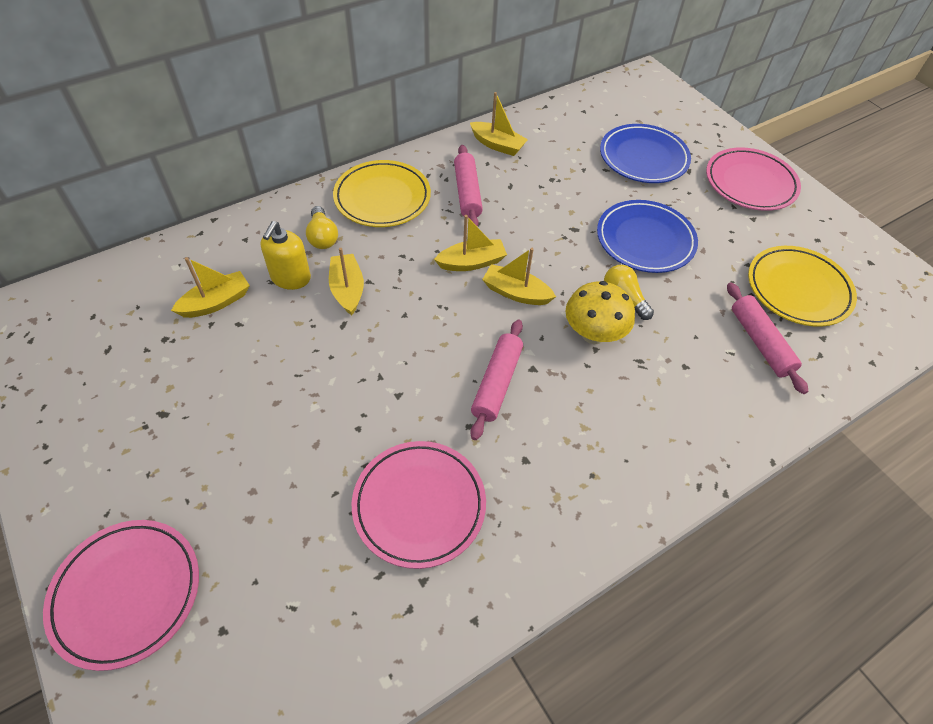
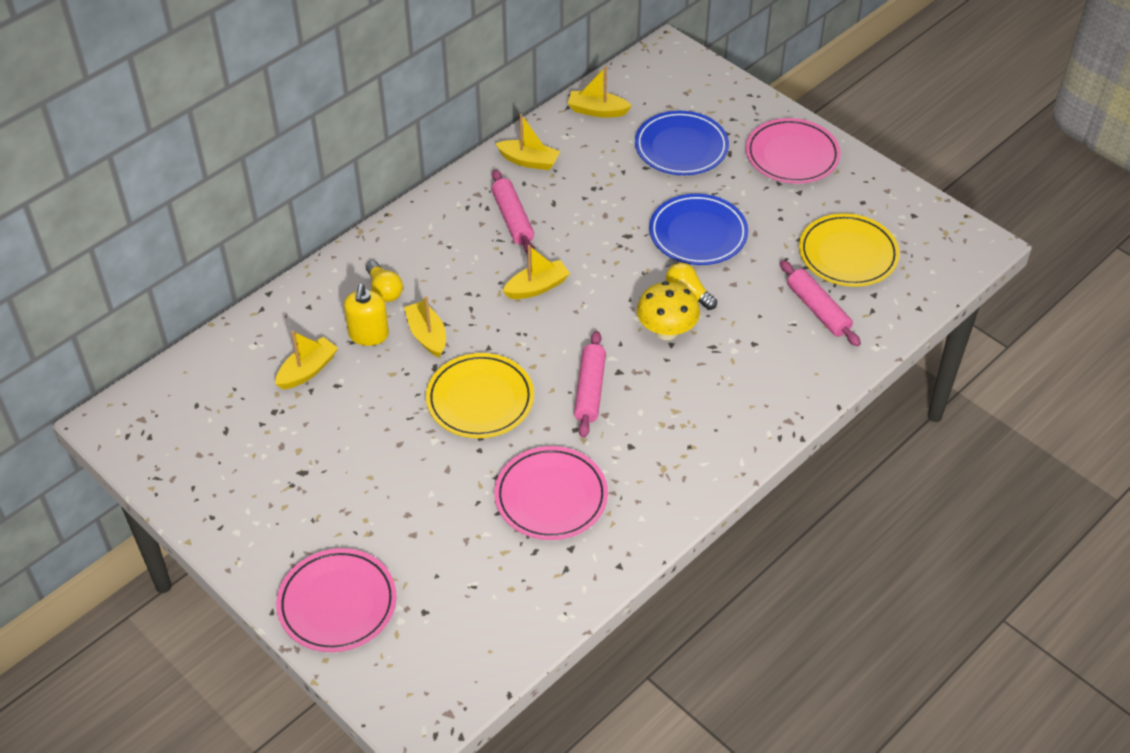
camera: 10 degrees left, 5 degrees down
(382, 198) = (429, 240): yellow plate -> yellow plate (480, 400)
(516, 293) = (586, 307): yellow boat -> yellow boat (597, 111)

